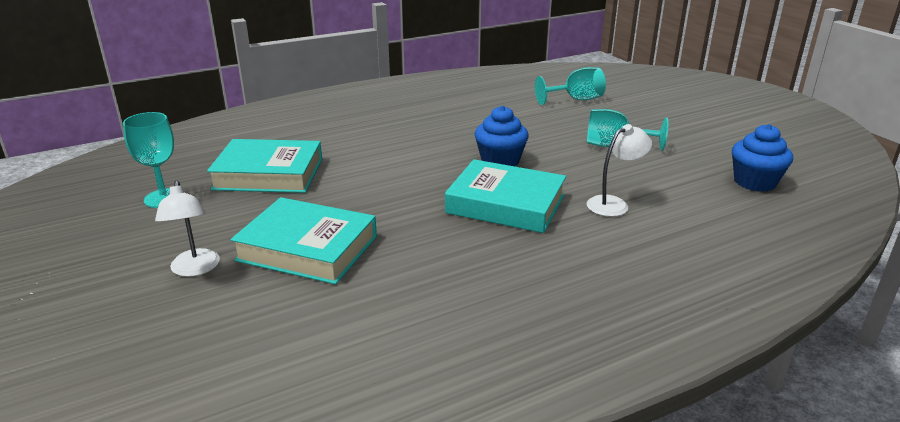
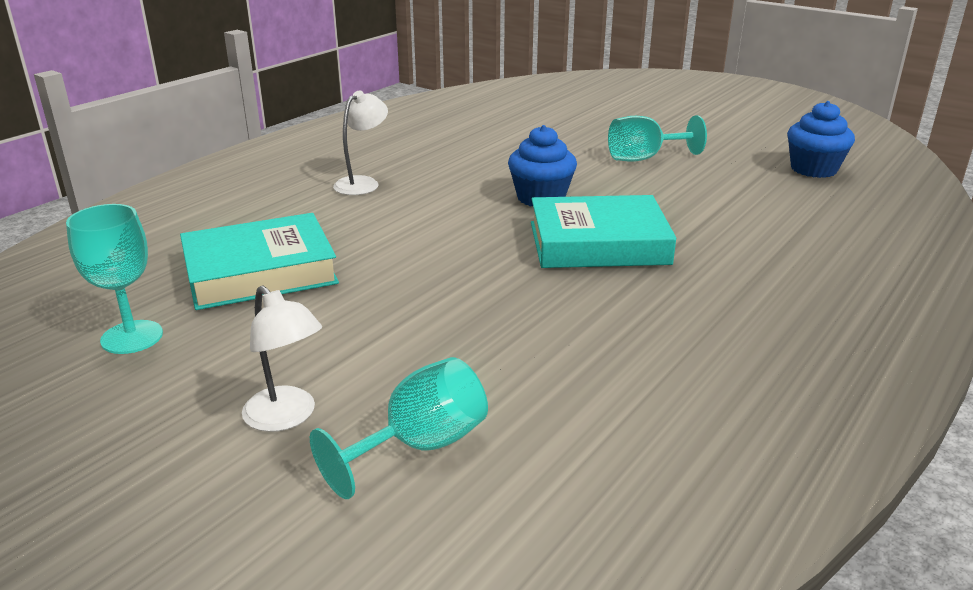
camera: 25 degrees left, 0 degrees up
(307, 248) = (417, 350): turquoise book -> none
(576, 100) = (551, 117): turquoise goblet -> turquoise goblet (419, 446)
(614, 204) = (709, 218): white lamp -> white lamp (363, 183)

